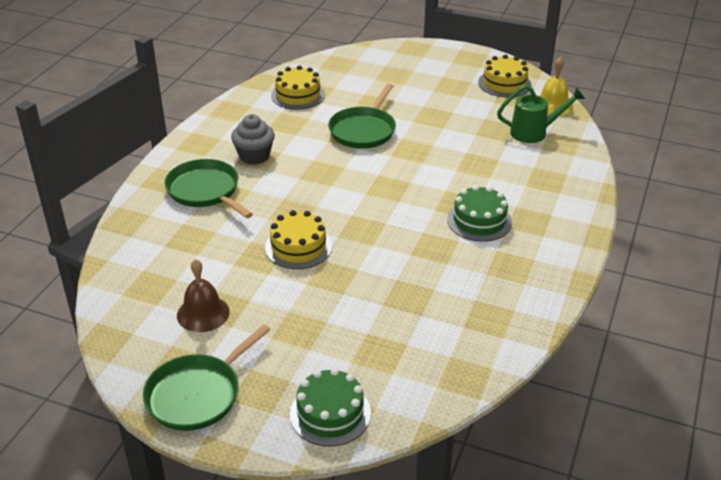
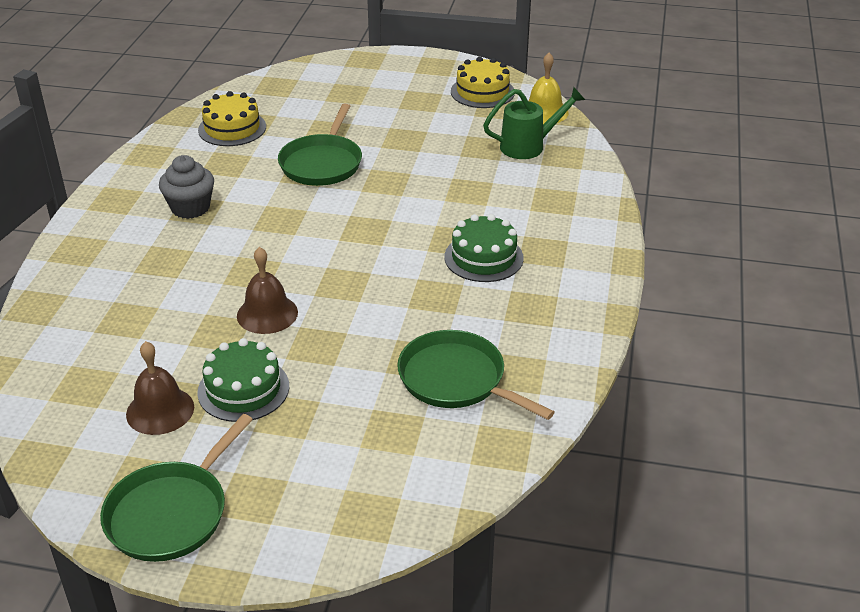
camera: 10 degrees left, 0 degrees up
(205, 191) = (135, 257): green pan -> green pan (456, 379)
(298, 247) = (267, 314): yellow cake -> brown bell
(330, 413) = (345, 514): green cake -> green cake (243, 389)

